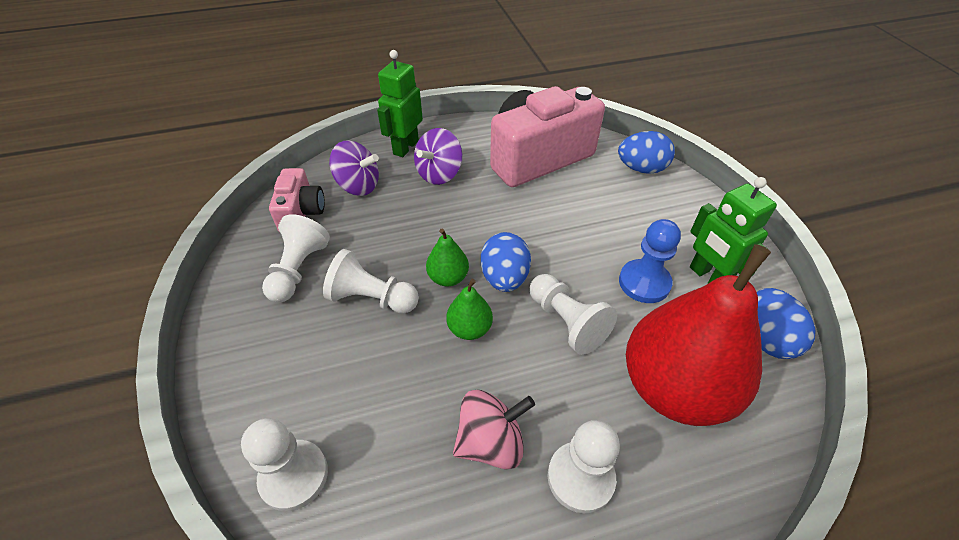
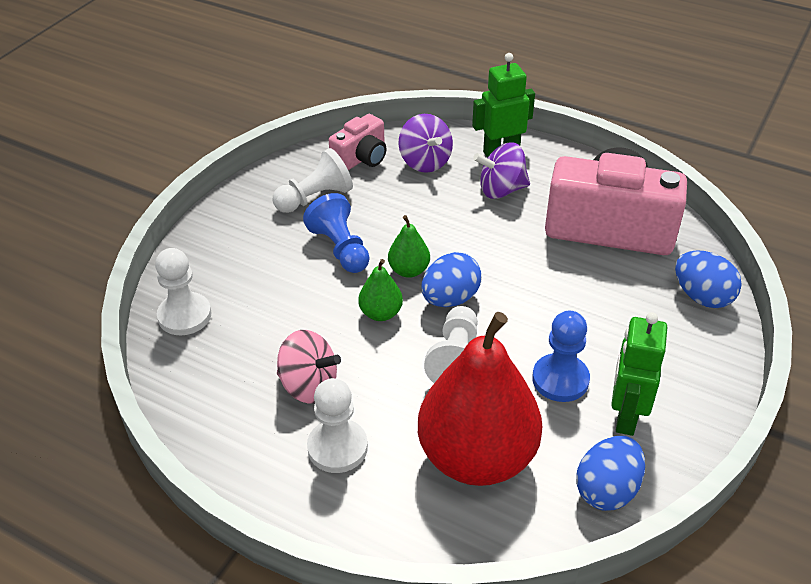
camera: 45 degrees right, 5 degrees down
(372, 298) = (340, 249): white pawn -> blue pawn

